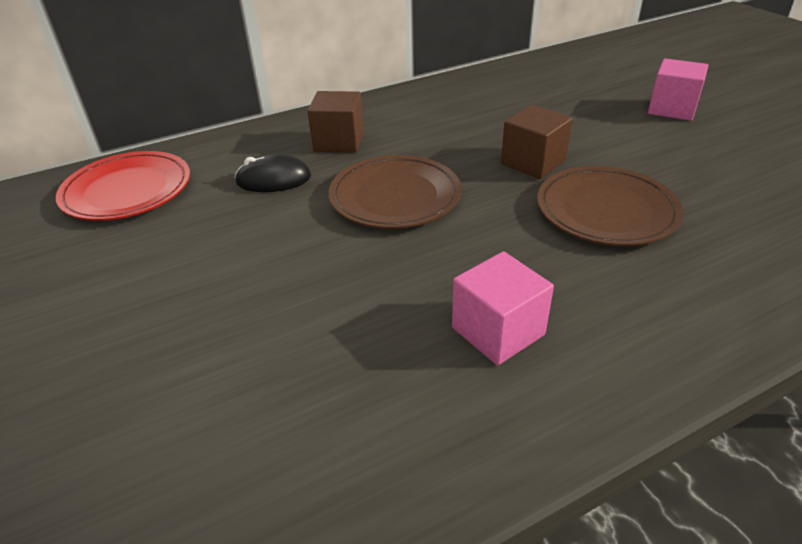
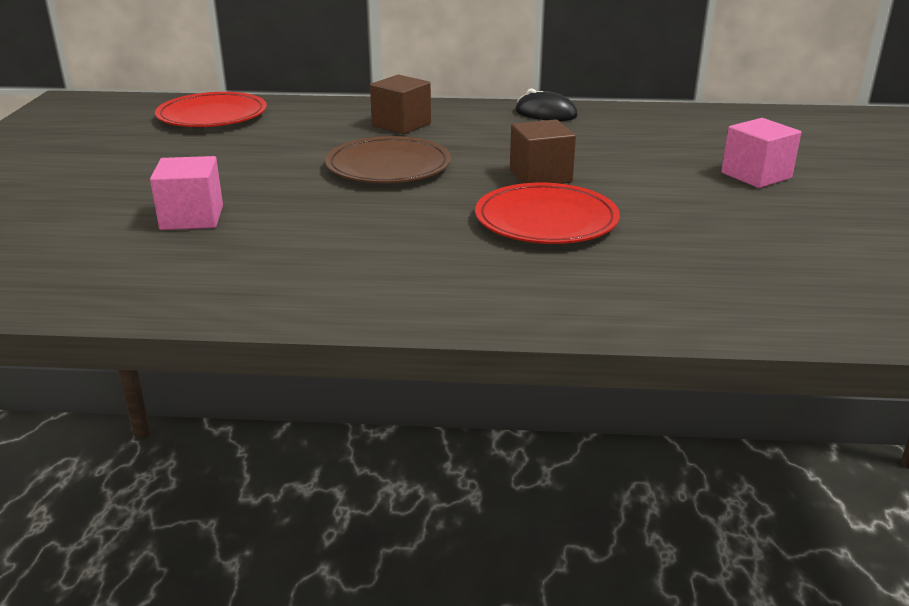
camera: 30 degrees right, 10 degrees down
(273, 179) = (317, 134): black mouse -> black mouse (545, 113)
(498, 331) = (336, 254): pink cube -> pink cube (192, 218)
(606, 211) = (546, 221): brown plate -> red plate

